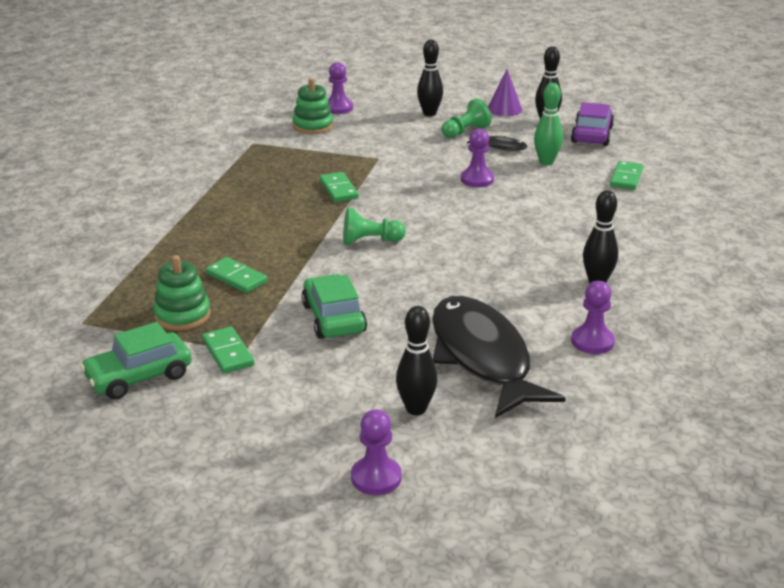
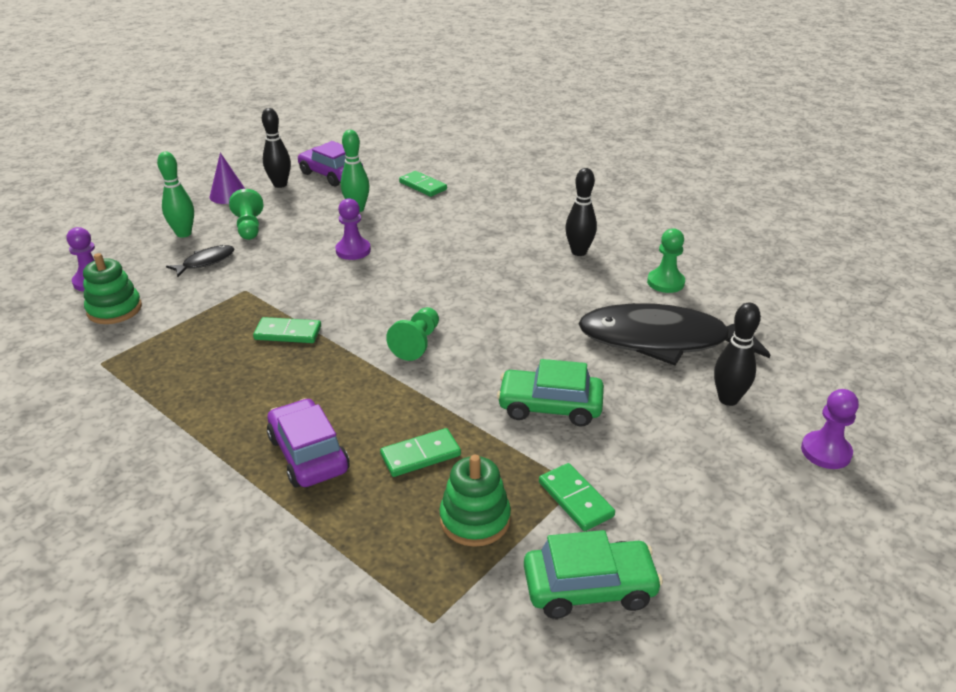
camera: 65 degrees left, 5 degrees up
(139, 376) = (589, 587): green car -> green car turned 90 degrees counterclockwise
(210, 237) = (308, 454): none -> purple car
(228, 353) = (575, 499): green domino -> green domino turned 60 degrees clockwise
(429, 113) = (184, 233): black bowling pin -> green bowling pin
(500, 146) = (301, 220): black fish -> black fish (205, 262)
(592, 341) = (665, 282): purple pawn -> green pawn

